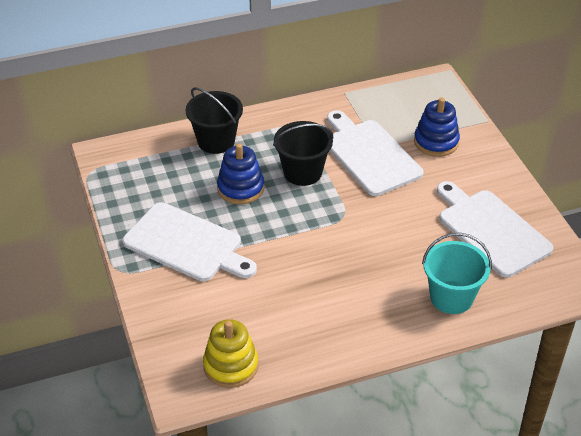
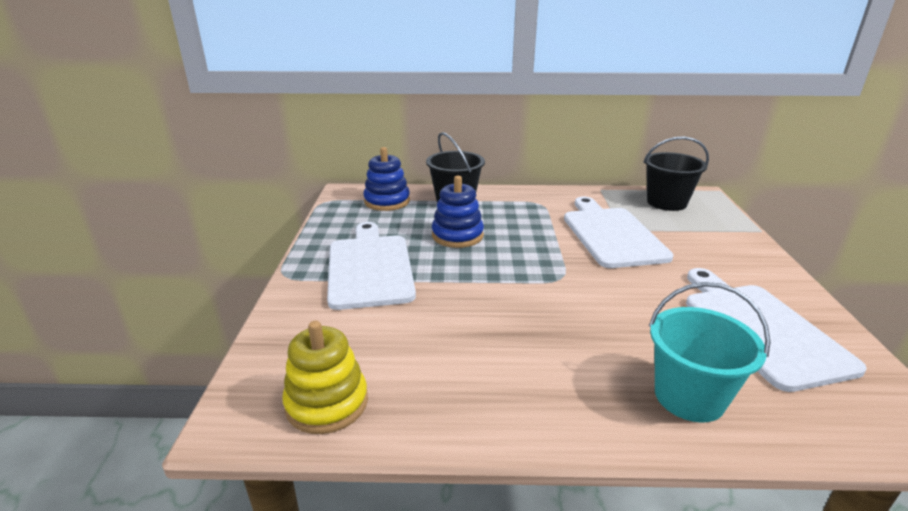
camera: 20 degrees right, 15 degrees down
(187, 244) = (370, 267): white cutting board -> white cutting board turned 150 degrees counterclockwise
(302, 172) = (530, 235): black bucket -> black bucket (666, 202)
(436, 142) = (694, 237): blue stacking toy -> blue stacking toy (387, 201)

